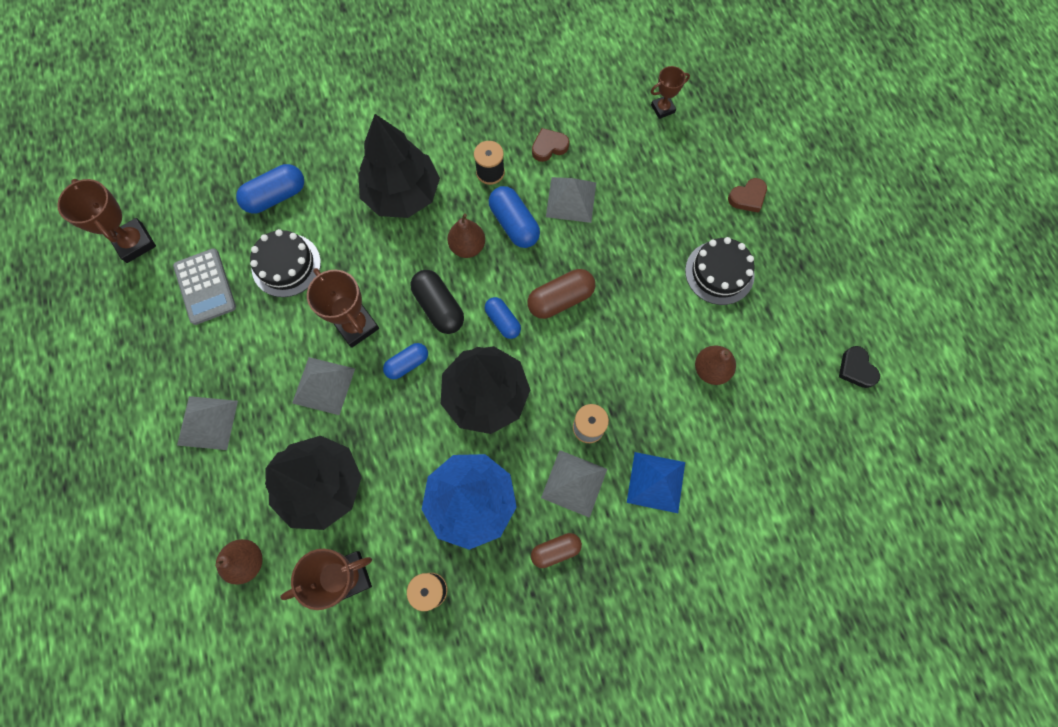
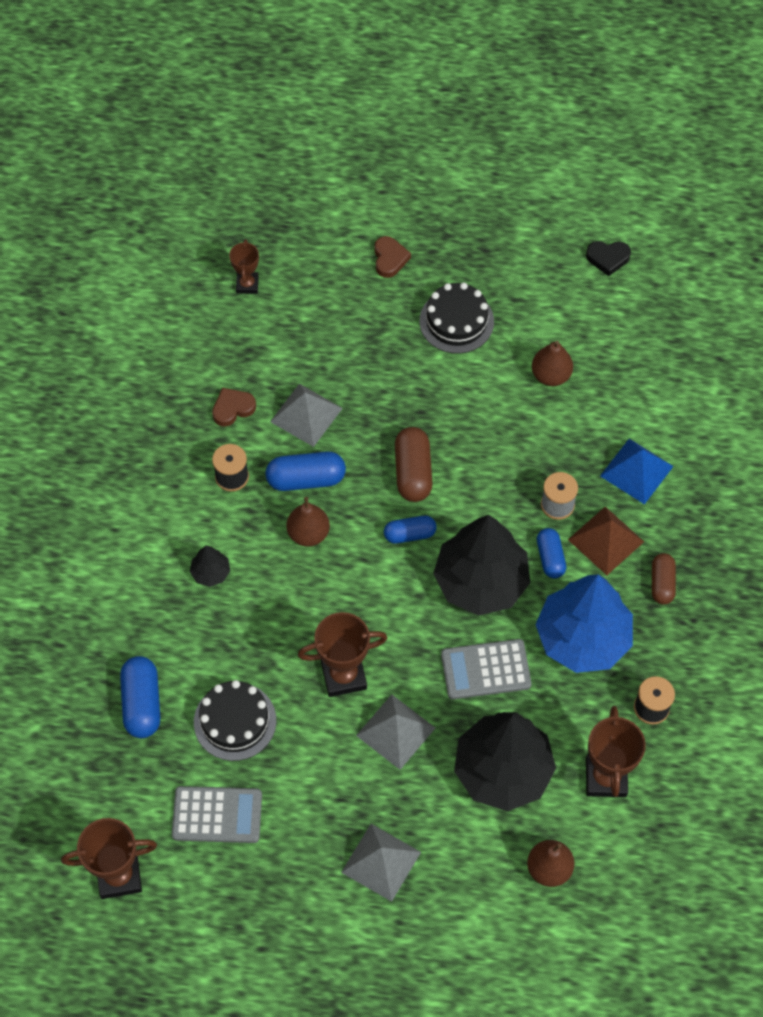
camera: 65 degrees left, 10 degrees down
(402, 194) = (210, 572): black tree -> black tree, size x0.42
(407, 364) = (411, 642): blue capsule -> blue capsule (550, 558)
(407, 433) = (485, 669): none -> grey calculator
(439, 307) = (363, 588): black capsule -> none
(549, 147) = (233, 408): brown heart -> brown heart turned 60 degrees clockwise
(574, 483) = (605, 540): grey pyramid -> brown pyramid

